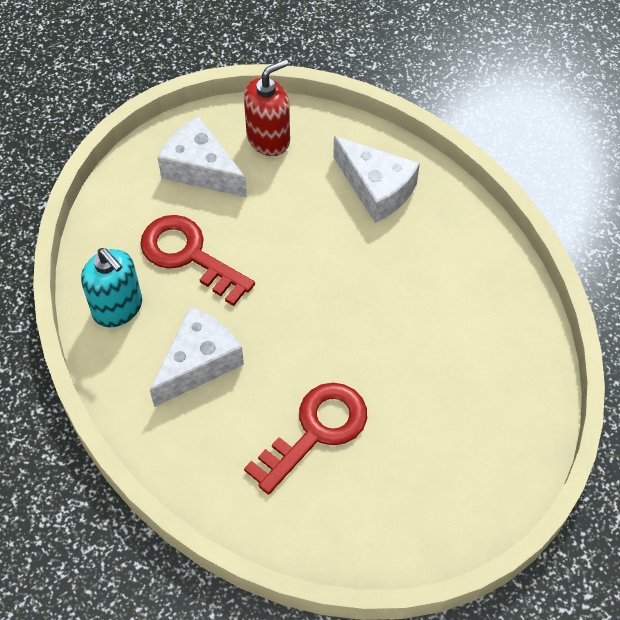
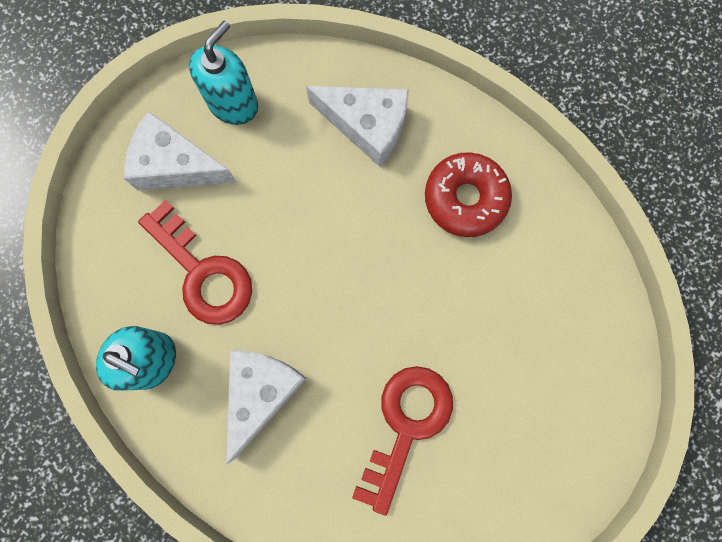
camera: 20 degrees left, 20 degrees up
(189, 255) = (203, 272): red key -> red key turned 150 degrees counterclockwise
(268, 139) = (233, 103): red soap dispenser -> turquoise soap dispenser
(441, 270) = (465, 198): none -> red donut

